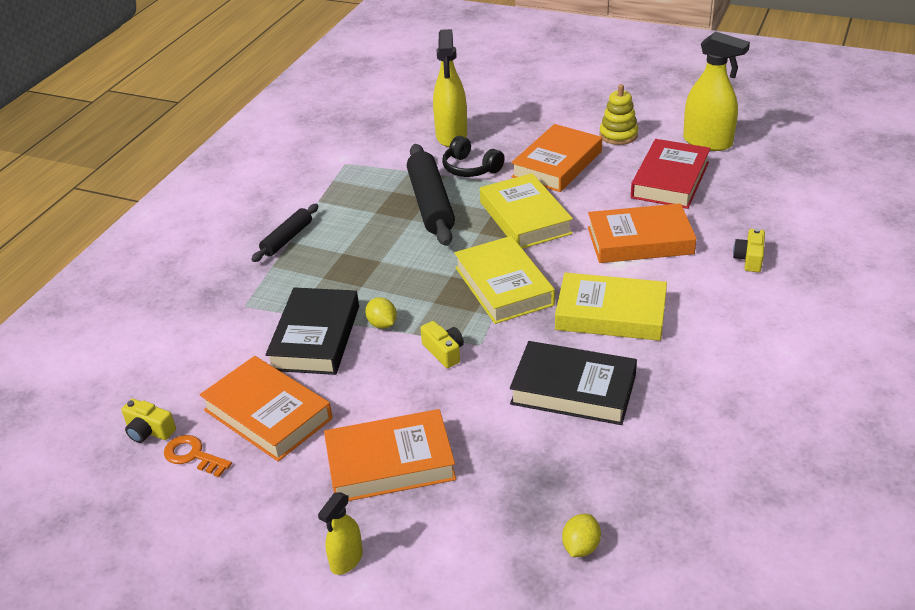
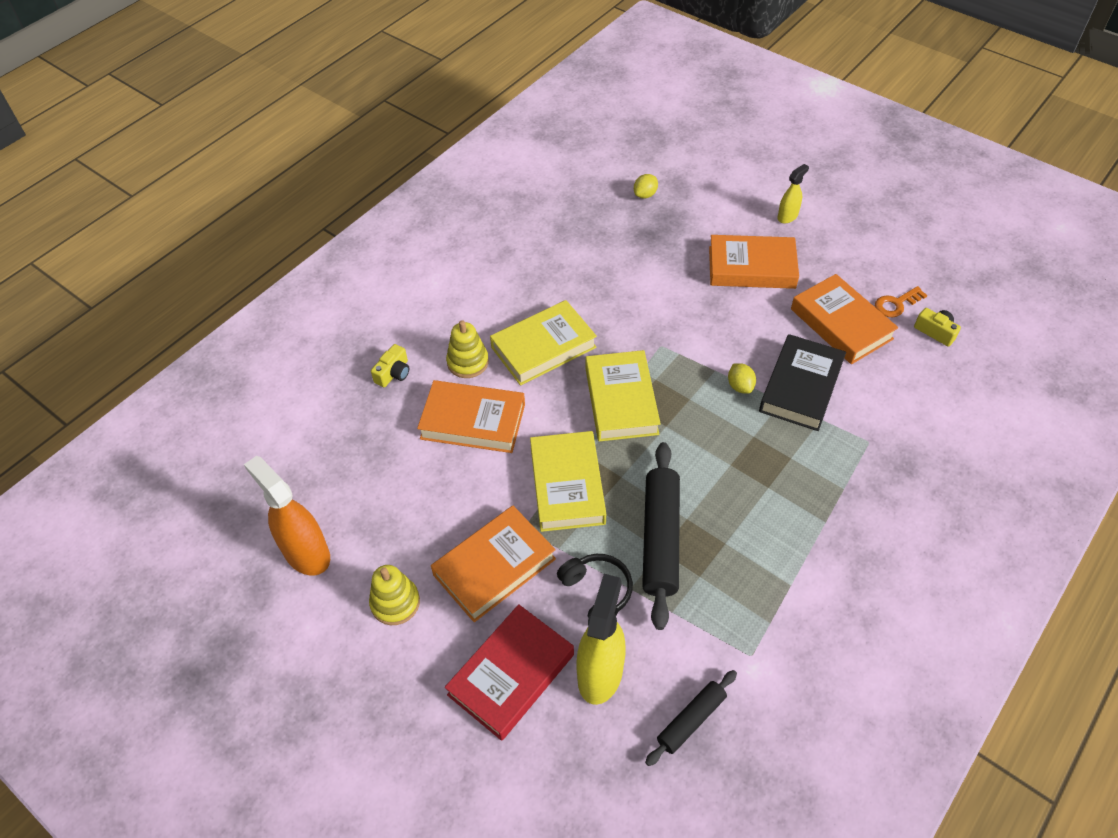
camera: 165 degrees left, 15 degrees up
(193, 456) = (896, 304): orange key -> orange key turned 105 degrees clockwise
(287, 239) = (828, 527): black rolling pin -> black rolling pin (691, 720)
(444, 352) = (693, 345): yellow camera -> none
(573, 389) = (605, 290): black book -> none
(610, 314) = (543, 347): yellow book -> yellow book turned 60 degrees counterclockwise
(670, 180) = (390, 499): red book -> red book (511, 674)
(682, 283) = (468, 362): none -> yellow stacking toy
(708, 142) = (306, 553): yellow spray bottle -> orange spray bottle

